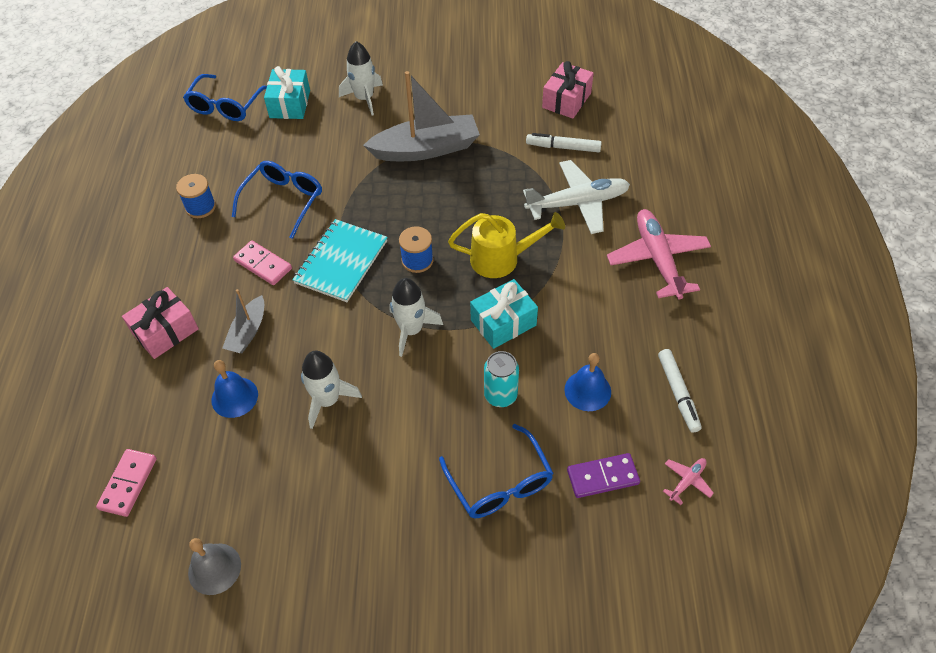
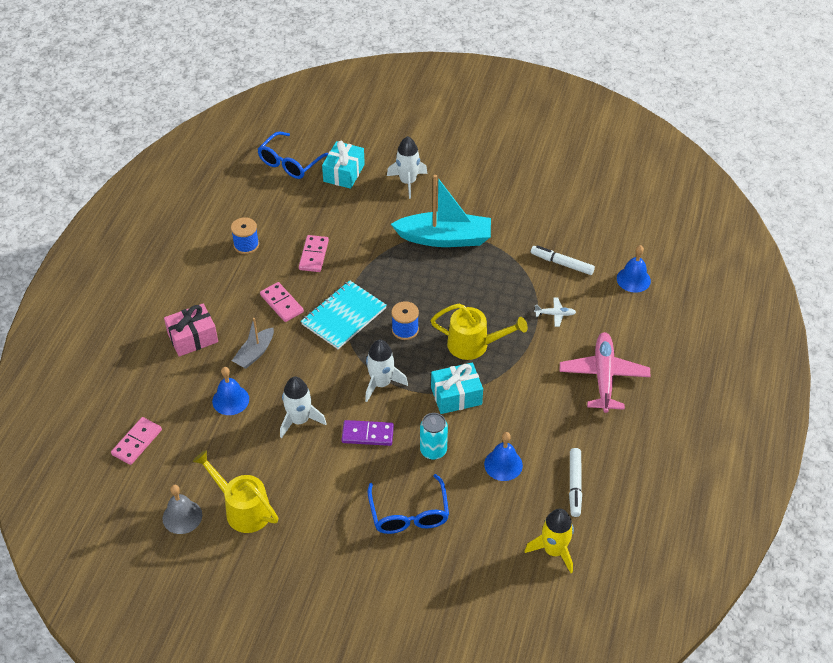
camera: 15 degrees right, 5 degrees down
(283, 200) = (313, 255): blue glasses -> pink domino
(290, 535) = (242, 509): none -> yellow watering can
(426, 149) = (445, 238): grey boat -> turquoise boat
(566, 100) = (581, 222): pink gift -> none
(577, 203) = (555, 314): white plane -> white plane, size x0.44
(602, 477) = (489, 530): purple domino -> purple domino (367, 434)
(645, 147) = (633, 279): none -> blue bell
(687, 481) = (553, 550): pink plane -> yellow rocket

